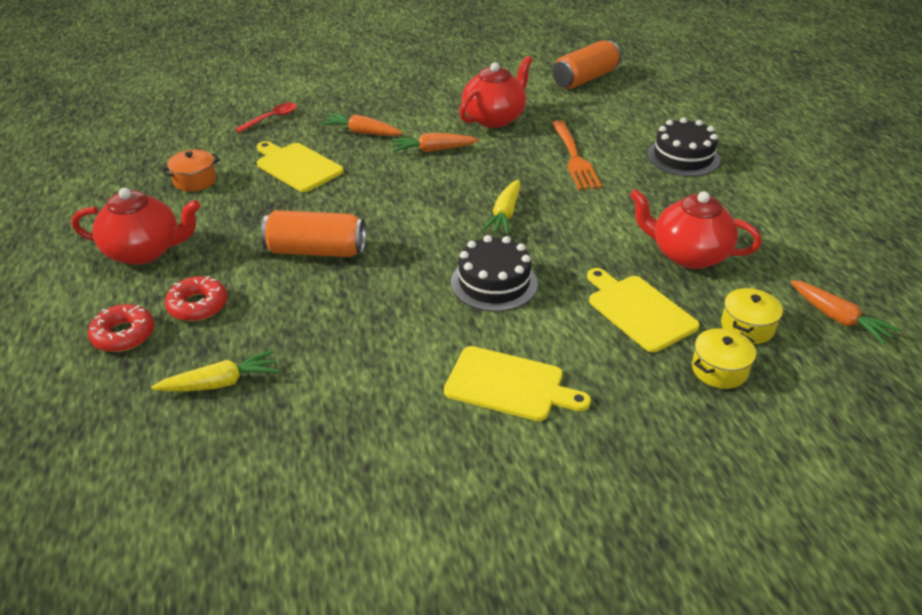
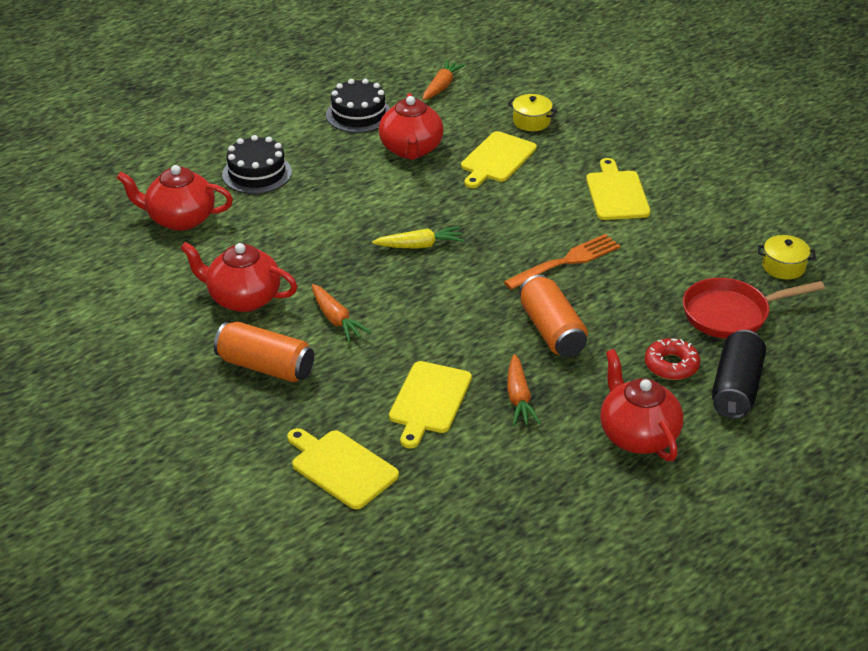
camera: 115 degrees left, 0 degrees up
(123, 335) = (736, 388): red donut -> black can
(195, 180) = (507, 464): orange pot -> none
(220, 383) = (731, 314): yellow carrot -> red pan
(271, 118) = (341, 467): red spoon -> yellow cutting board
(362, 132) = (330, 381): orange carrot -> orange carrot (519, 398)
(494, 283) = (517, 227): black cake -> black cake (358, 114)
(574, 157) = (295, 231): orange fork -> orange fork (565, 262)
(585, 78) = (111, 260): orange can -> orange can (265, 366)
(626, 111) = (180, 219): none -> red teapot
(747, 327) = (479, 117): yellow pot -> yellow pot (783, 267)

